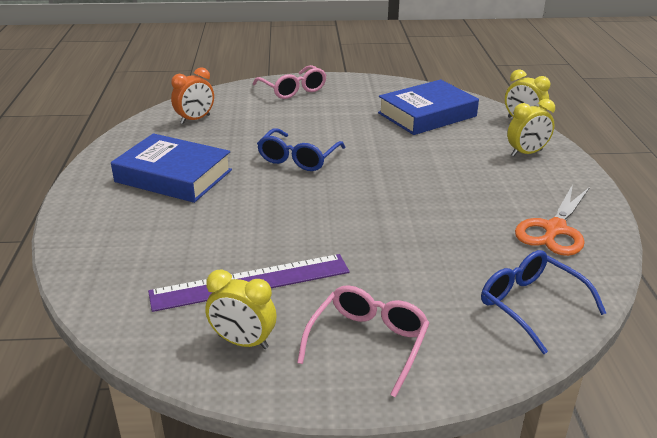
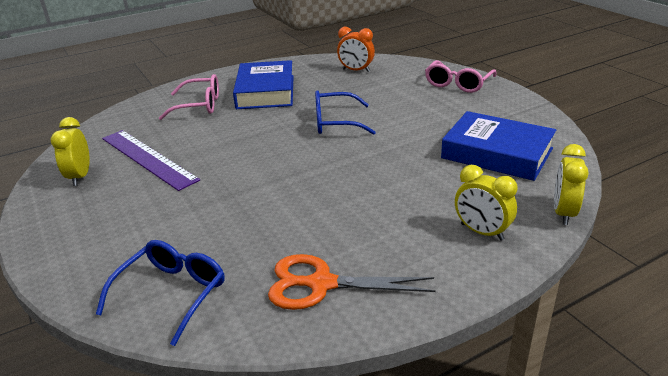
camera: 65 degrees right, 0 degrees up
(368, 342) = (92, 223): pink glasses -> pink glasses (199, 105)

